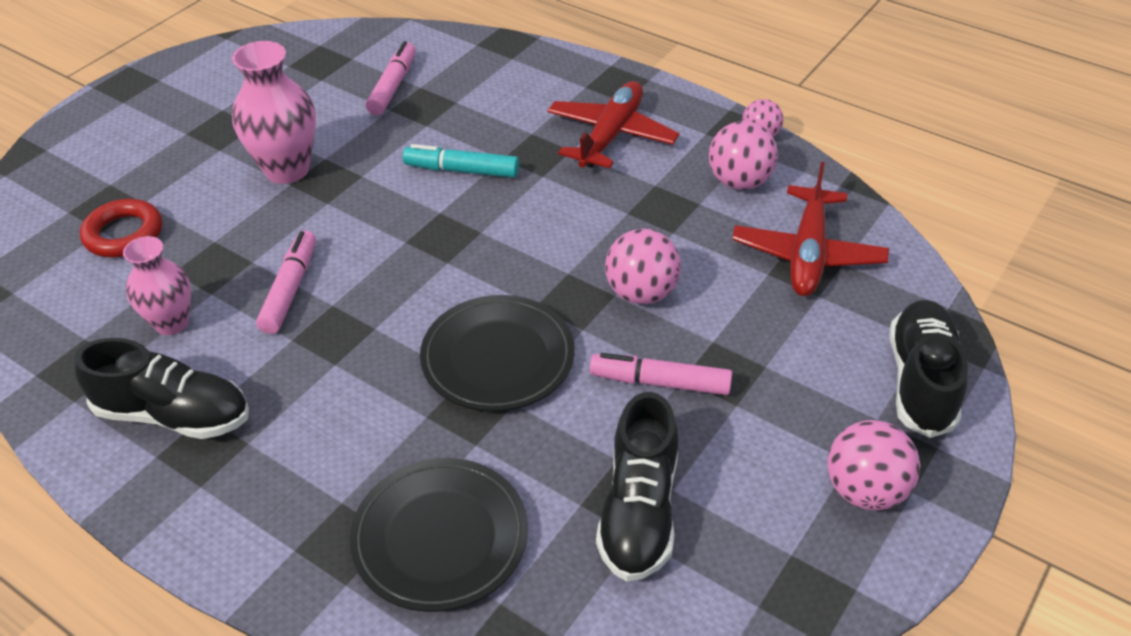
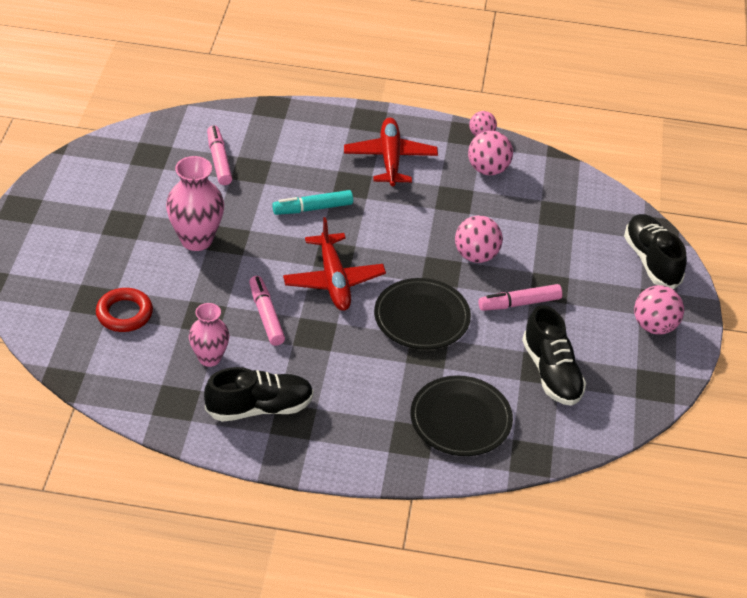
camera: 30 degrees left, 0 degrees up
(807, 254) = (553, 205): red plane -> red plane (333, 280)

